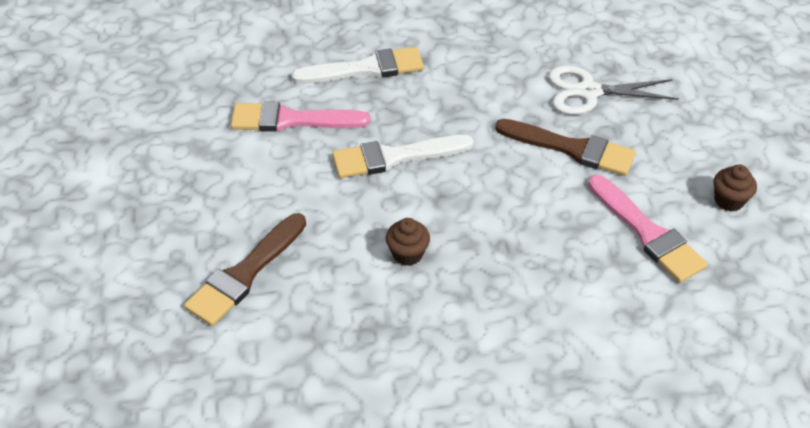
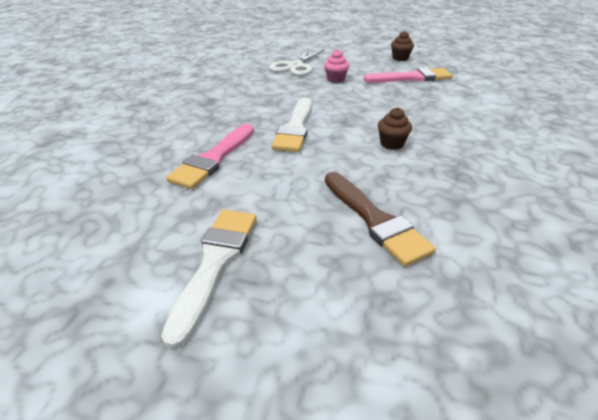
camera: 65 degrees left, 10 degrees down
(366, 69) = (195, 119): white brush -> white brush (215, 263)
(571, 148) = (335, 79): brown brush -> pink cupcake

